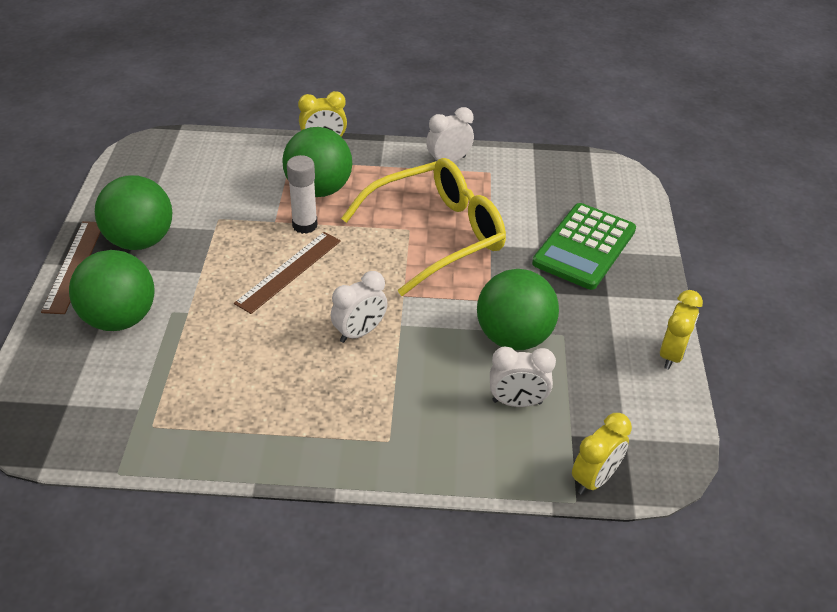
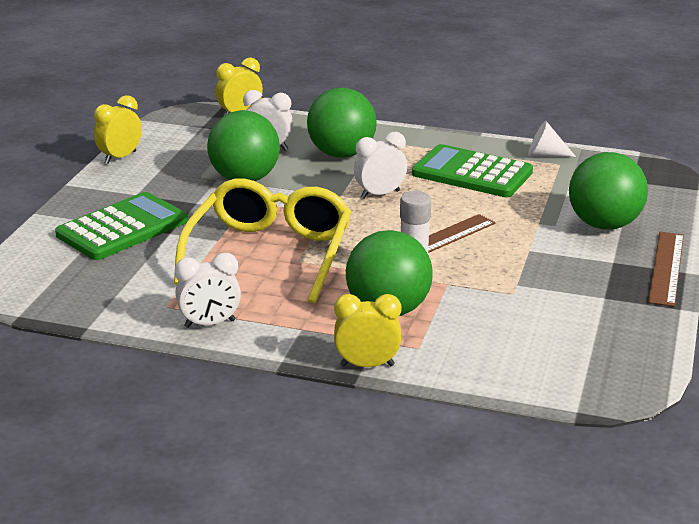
camera: 165 degrees left, 15 degrees down
(140, 240) = (600, 282): green ball -> green ball (341, 154)
(168, 446) = (545, 155): none -> white cone
(261, 389) = (472, 173): none -> green calculator
(437, 234) = (270, 253): yellow glasses -> yellow glasses turned 120 degrees clockwise

